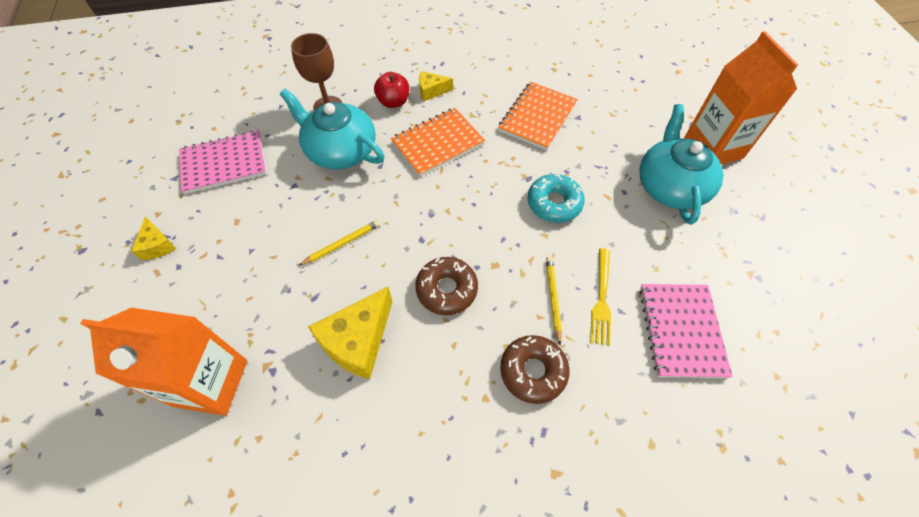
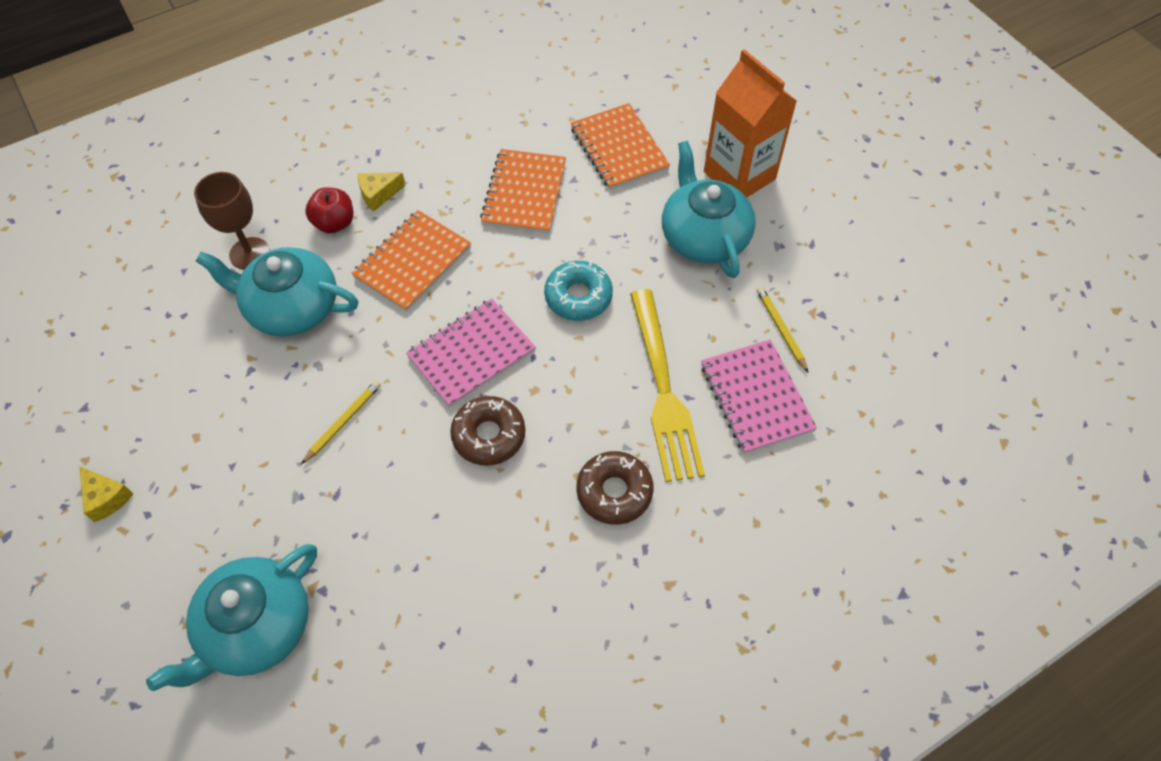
camera: 20 degrees left, 0 degrees up
(211, 383) = (255, 627): orange carton -> turquoise teapot
(224, 164) = (143, 369): pink notebook -> pink notebook (471, 354)
(358, 341) = (409, 525): yellow cheese -> none
(553, 298) = (611, 407): yellow pencil -> yellow pencil (780, 329)
(601, 299) = (664, 391): yellow fork -> yellow fork, size x1.78
(620, 104) = (619, 148): none -> orange notebook

